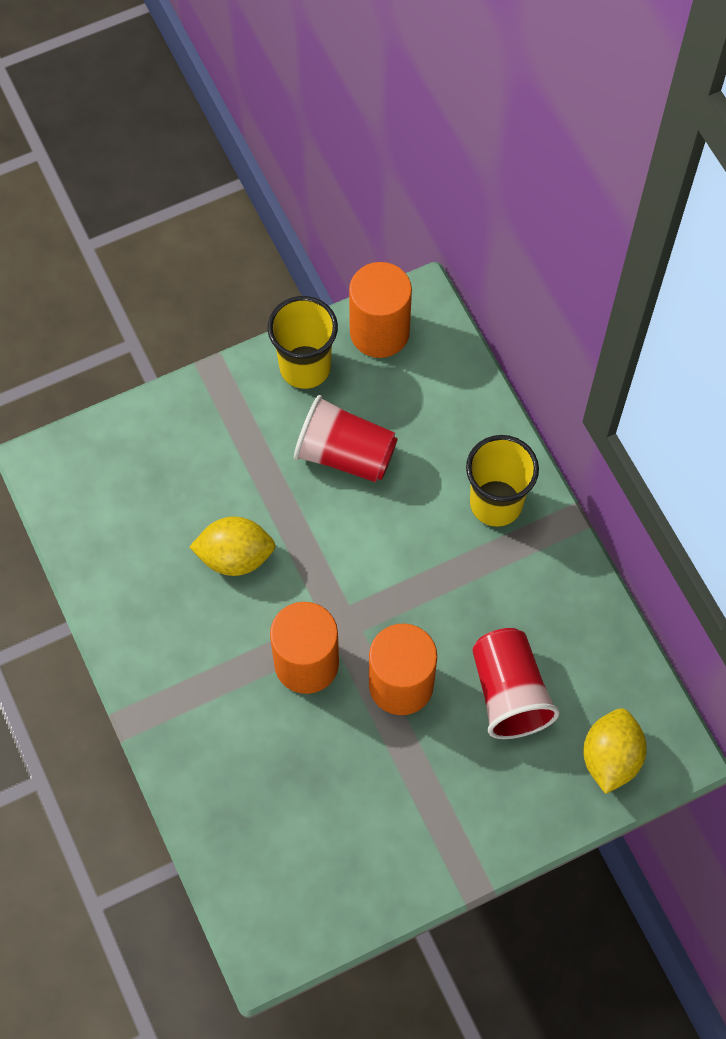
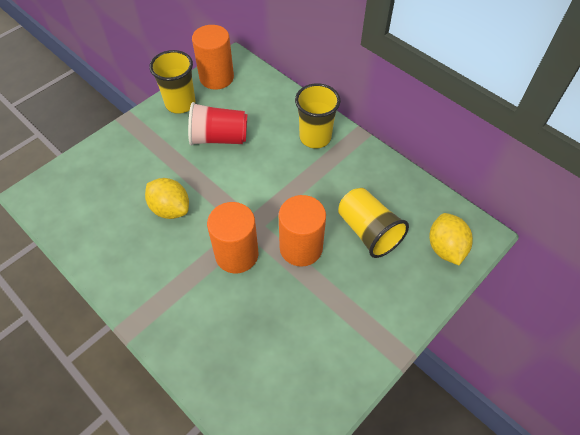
camera: 20 degrees left, 10 degrees down
(235, 556) = (170, 209): yellow lemon -> yellow lemon turned 60 degrees clockwise
(509, 693) = (368, 231): red cup -> yellow cup

